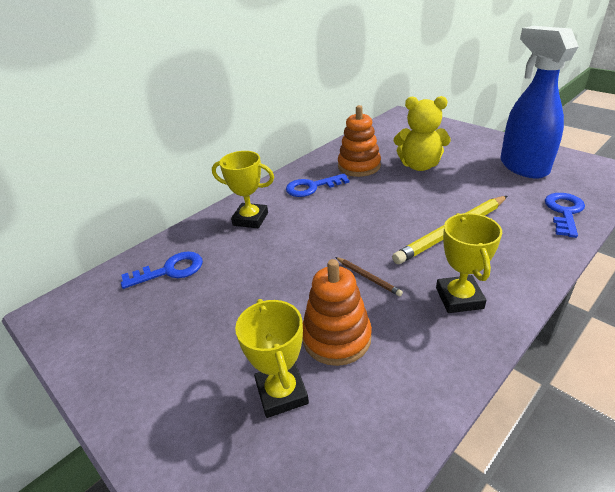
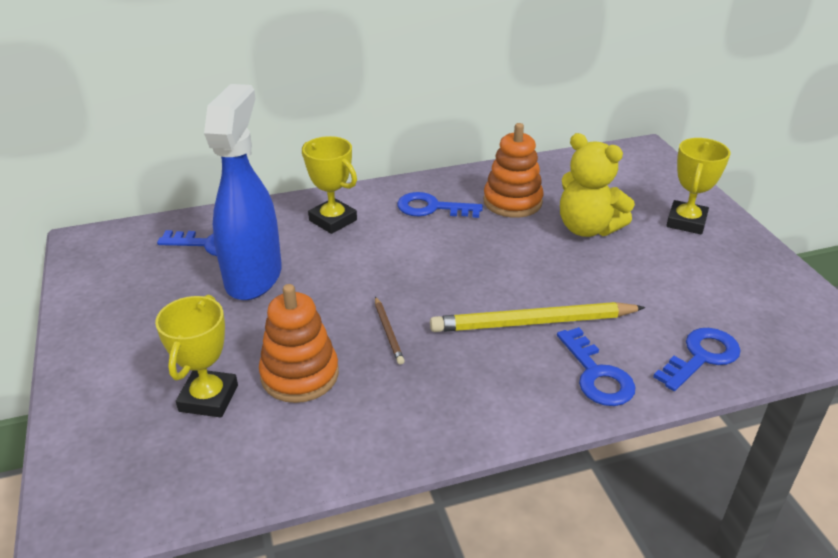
camera: 25 degrees right, 0 degrees up
(459, 298) = (458, 393): yellow trophy -> yellow trophy (686, 222)
(523, 166) = (722, 280): blue spray bottle -> blue spray bottle (254, 276)
(524, 247) = (596, 375): none -> blue key

